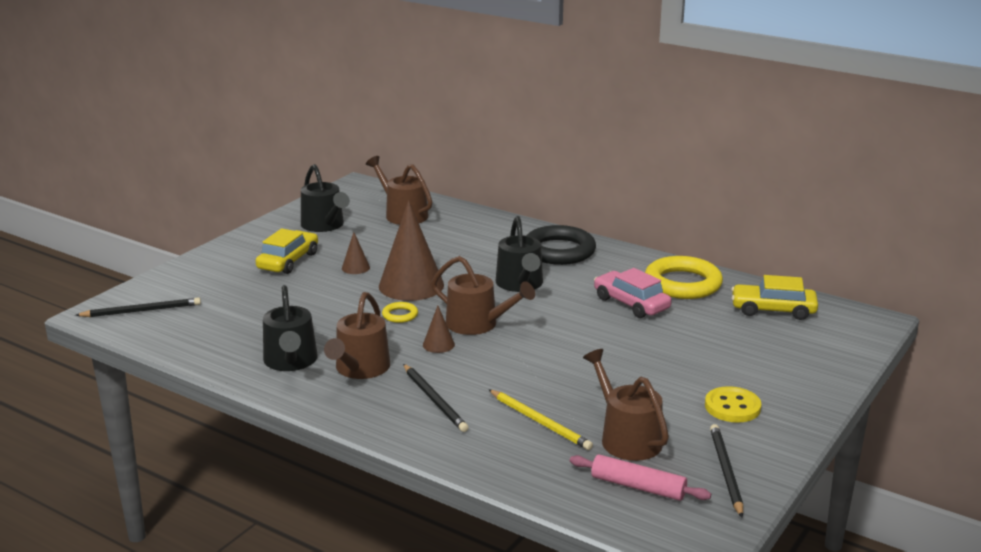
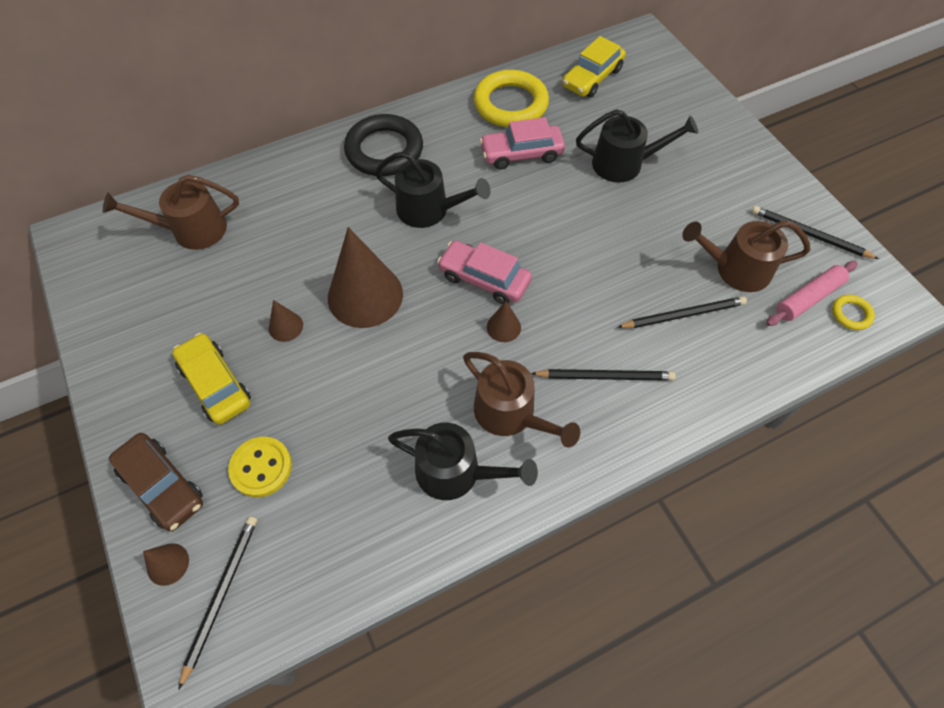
camera: 60 degrees left, 35 degrees up
(151, 289) = (168, 564): none -> brown cone
(202, 270) = (162, 486): none -> brown car
(324, 225) = (152, 312): black watering can -> black watering can (624, 164)
(400, 315) = (422, 332): yellow ring -> yellow ring (851, 314)
(477, 324) = (484, 279): brown watering can -> pink car
(540, 422) = (683, 315): yellow pencil -> black pencil
(732, 407) = (723, 182): yellow button -> yellow button (261, 467)

